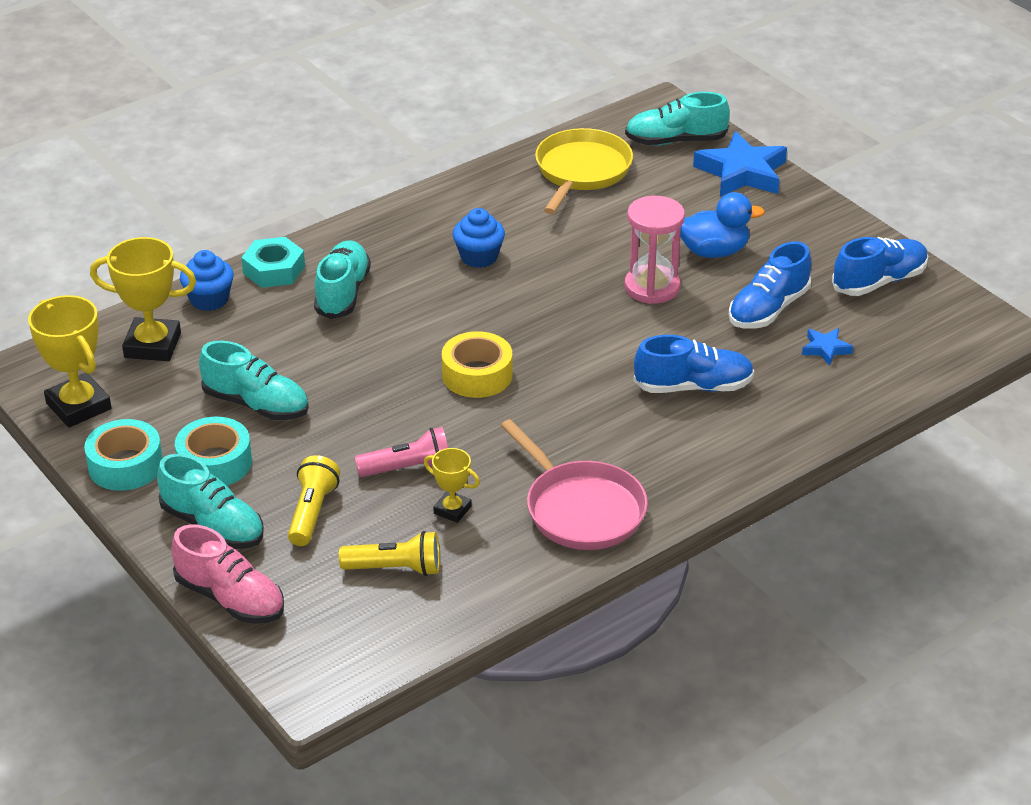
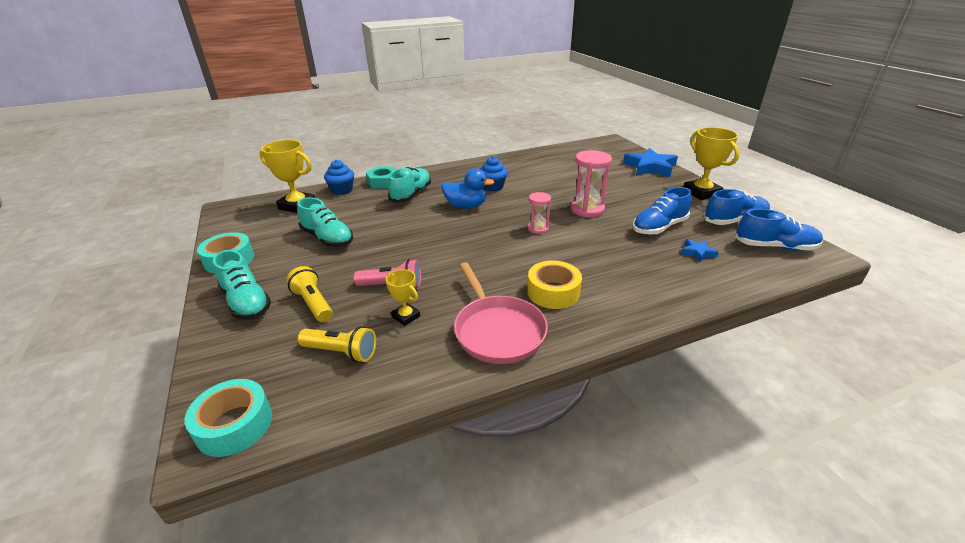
camera: 15 degrees right, 5 degrees down
(78, 406) = (234, 228): yellow trophy -> yellow trophy (701, 193)
(215, 463) = (279, 265): turquoise tape -> turquoise tape (234, 425)
(230, 598) = (214, 354): pink shoe -> none
(312, 512) = (313, 304): yellow flashlight -> yellow flashlight turned 60 degrees counterclockwise
(477, 375) = (464, 240): yellow tape -> yellow tape (553, 292)
(581, 171) = (562, 160): yellow pan -> none
(584, 337) = (538, 228): none -> pink hourglass
(675, 141) = (615, 153): turquoise shoe -> none
(693, 387) = (601, 263): blue shoe -> blue shoe (775, 247)
(713, 251) = (628, 197): blue duck -> blue duck (466, 206)

